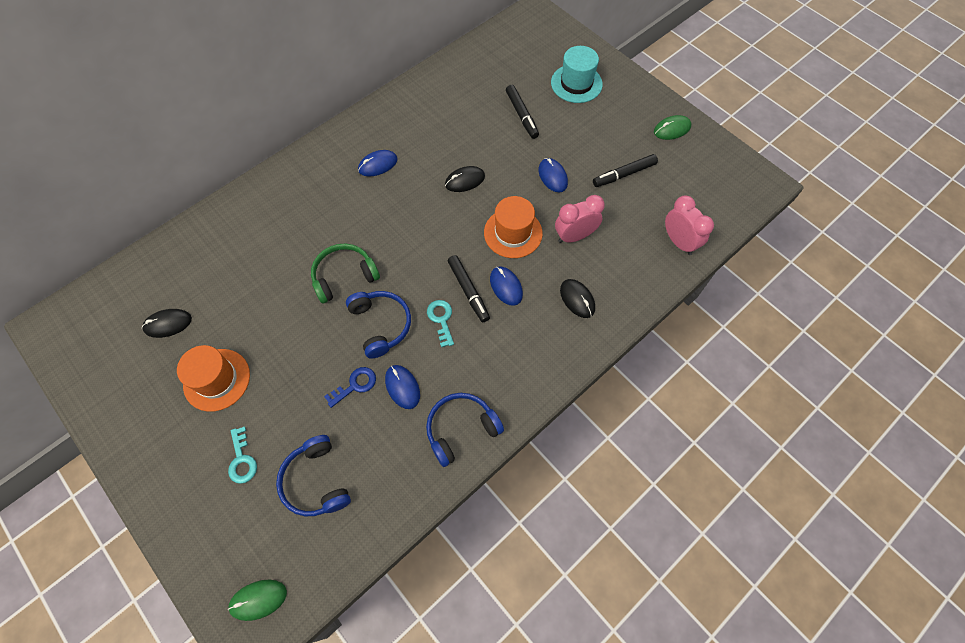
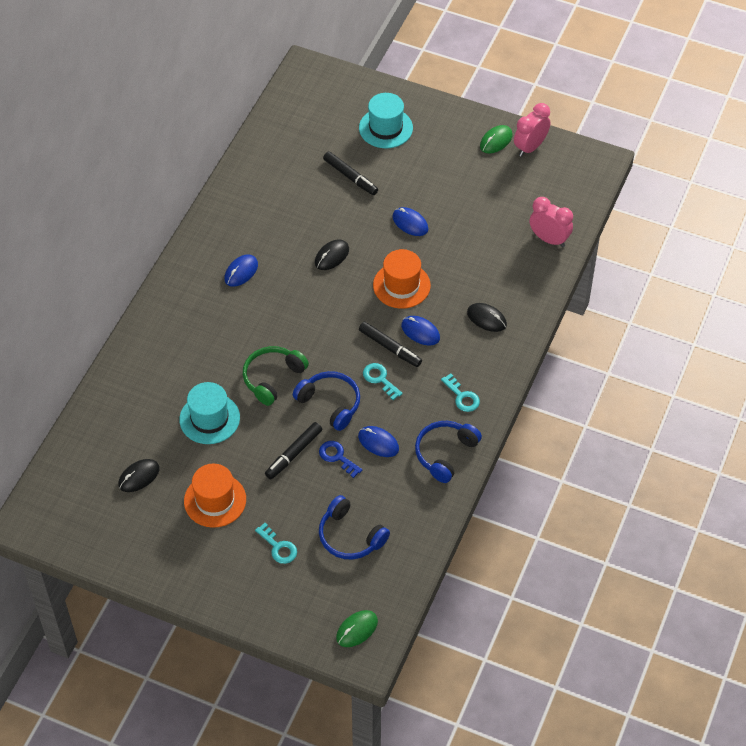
camera: 25 degrees left, 10 degrees down
(265, 293) = (209, 418): none -> turquoise hat
(355, 385) = (337, 457): blue key -> blue key turned 75 degrees counterclockwise
(511, 372) = (462, 396): none -> turquoise key
(574, 236) = (457, 268): pink clock -> pink clock (530, 147)
(624, 174) = (473, 198): black marker -> black marker (293, 454)

